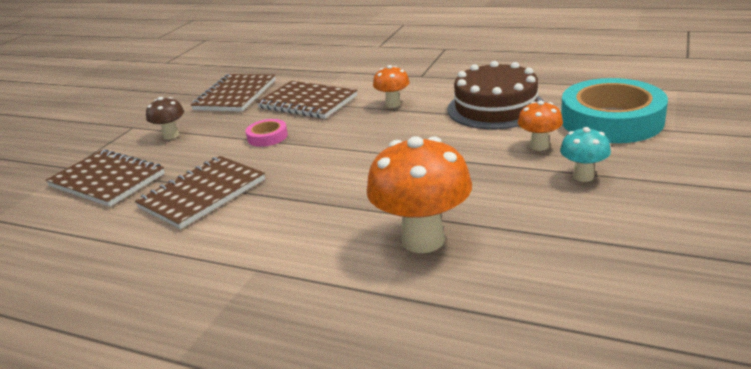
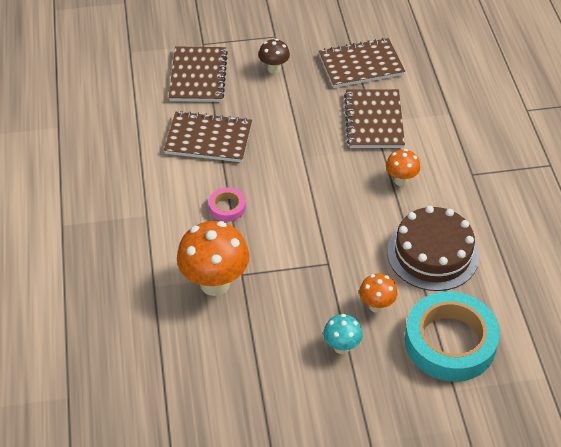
camera: 55 degrees right, 20 degrees up
(267, 137) = (302, 128): pink tape -> pink tape (227, 207)

